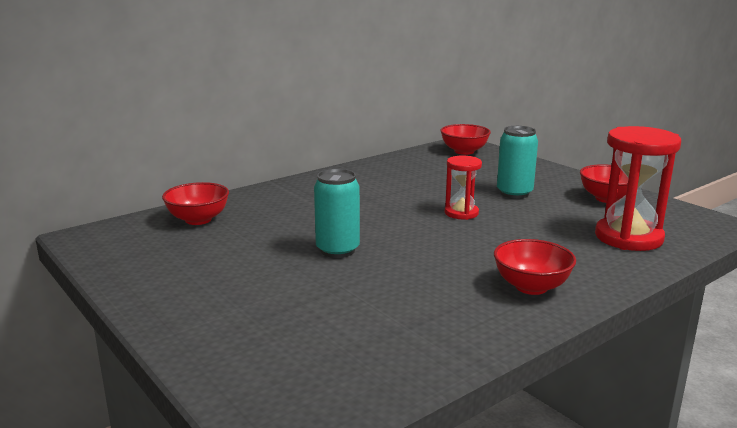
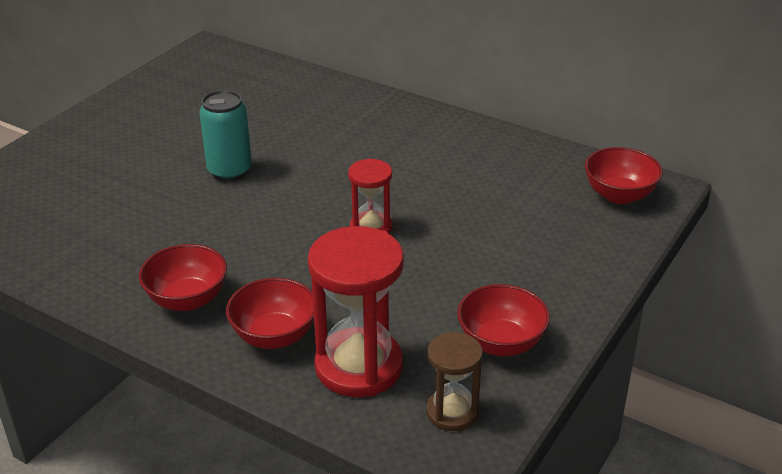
camera: 70 degrees right, 15 degrees up
(198, 220) = (267, 84): red bowl -> red bowl (274, 336)
(514, 193) = (467, 259): turquoise can -> none
(676, 219) = (452, 412): none -> brown hourglass

